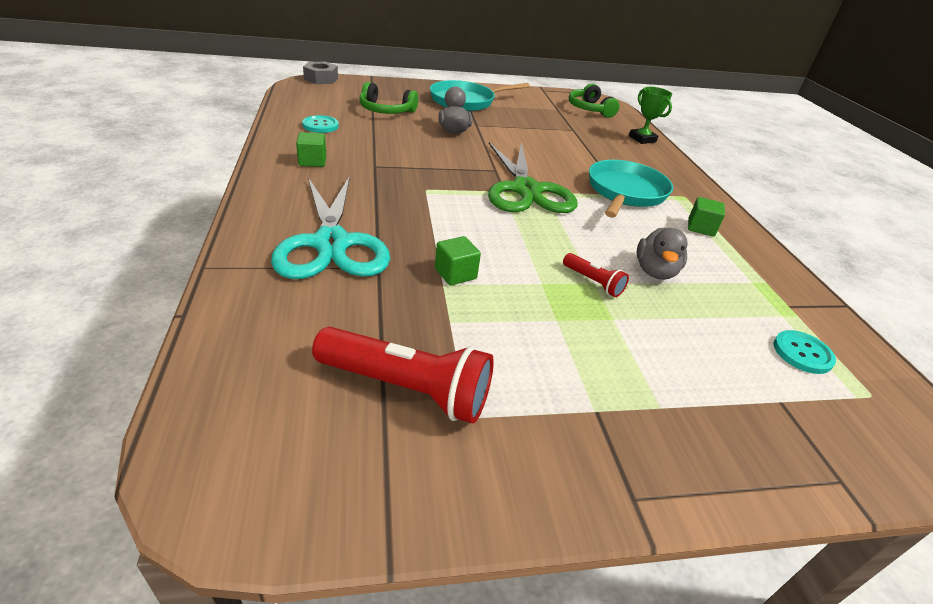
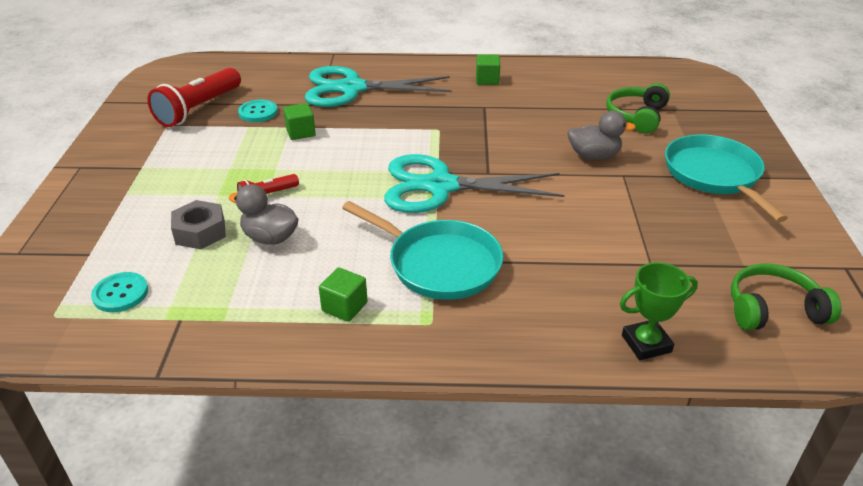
camera: 105 degrees right, 0 degrees up
(320, 125) = (571, 82): turquoise button -> turquoise button (258, 112)
(321, 79) = (718, 80): grey nut -> grey nut (200, 232)
(526, 190) = (440, 186): green scissors -> turquoise scissors

